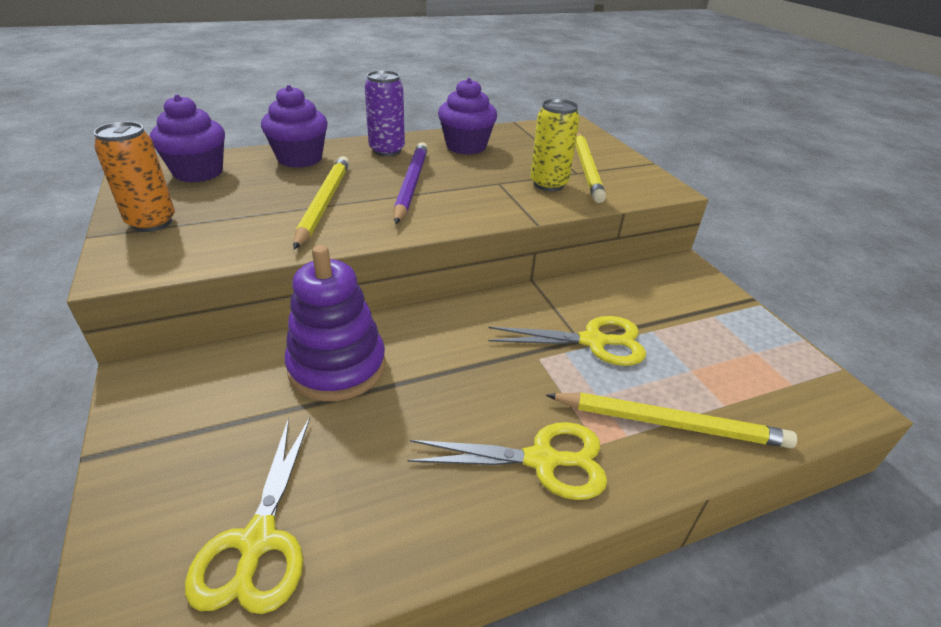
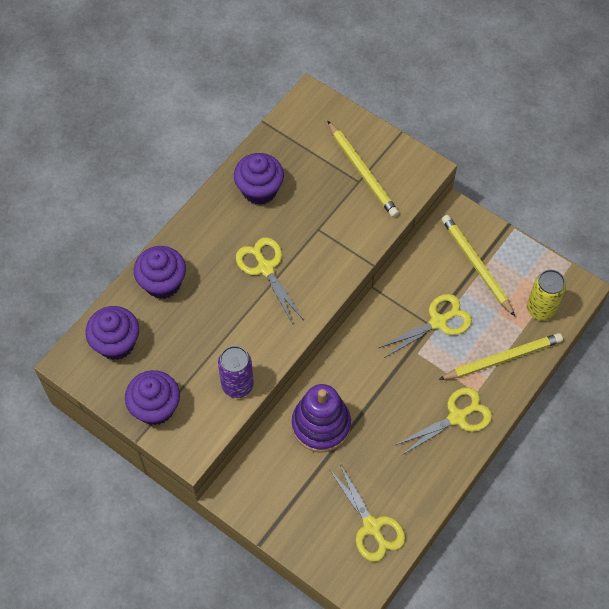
camera: 30 degrees left, 25 degrees up
(152, 222) = (155, 407): orange can -> purple cupcake
(324, 203) = (232, 324): yellow pencil -> yellow pencil (476, 265)
(387, 151) = (210, 233): purple can -> purple can (237, 385)
(411, 184) = (265, 268): purple pencil -> yellow scissors
(548, 184) = (350, 211): yellow can -> yellow can (540, 309)

